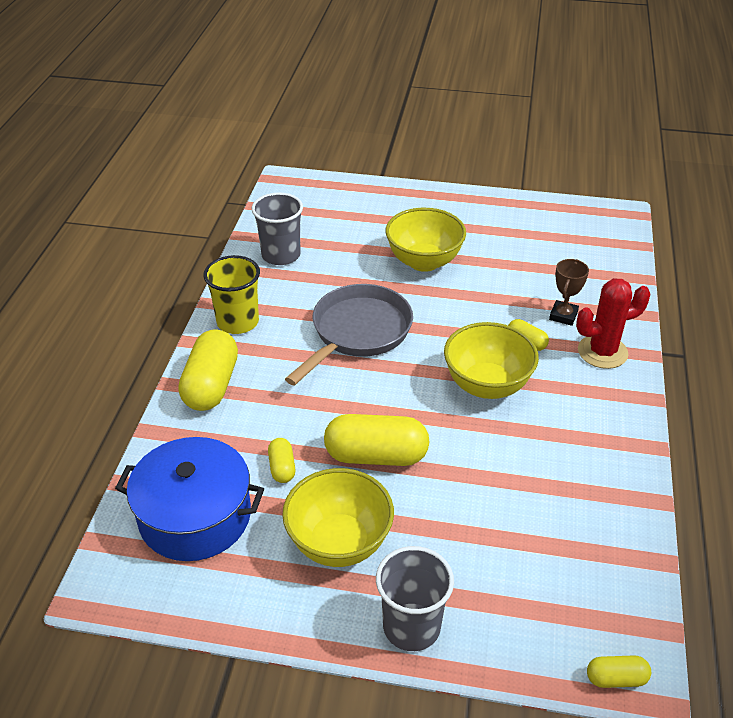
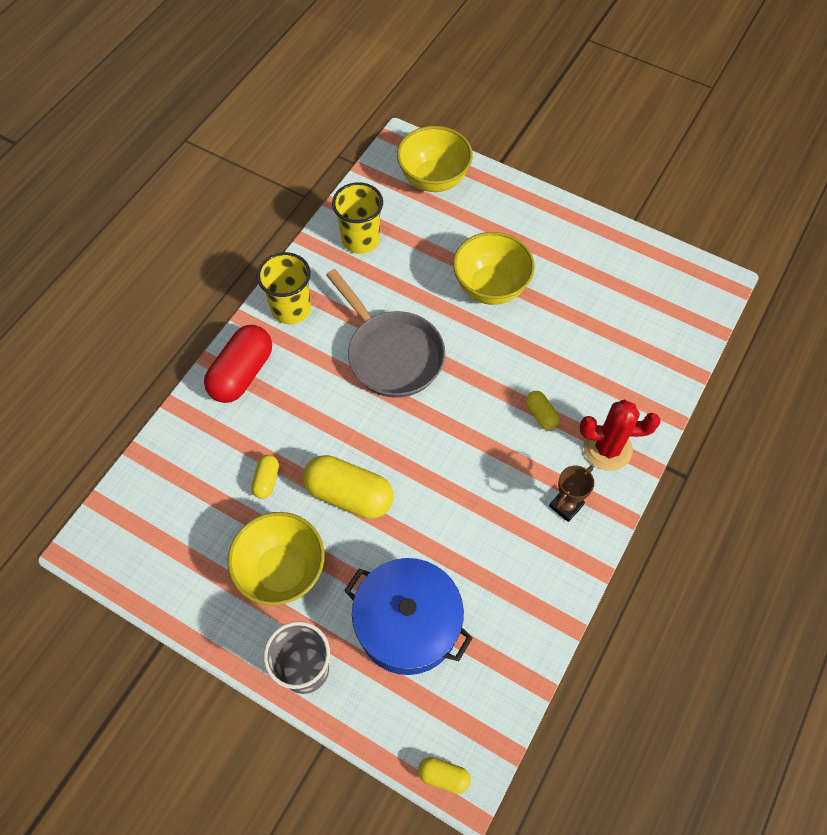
camera: 20 degrees right, 20 degrees up
(195, 516) = (180, 505): blue pot -> blue pot (407, 624)
(211, 385) = (242, 373): yellow capsule -> red capsule
(281, 255) = (360, 240): grey cup -> yellow cup
(358, 332) = (391, 354): grey pan -> grey pan turned 90 degrees clockwise
(487, 385) = (480, 451): yellow bowl -> yellow bowl (434, 179)
(563, 315) = (592, 394): brown trophy -> brown trophy (566, 505)

